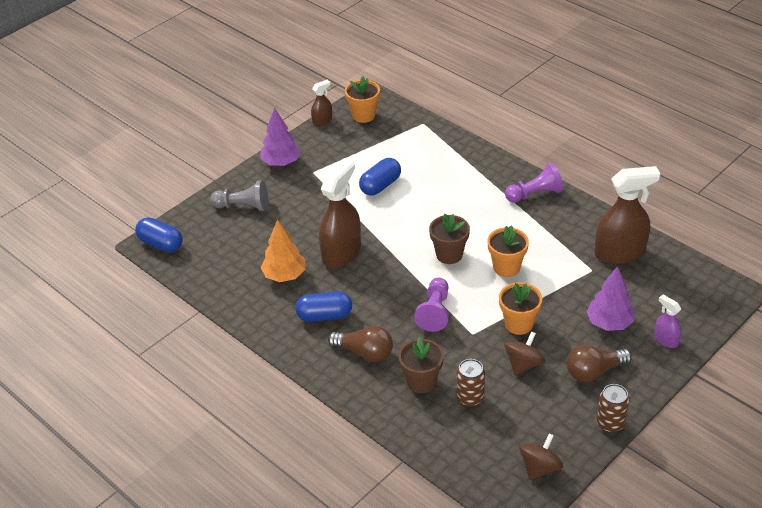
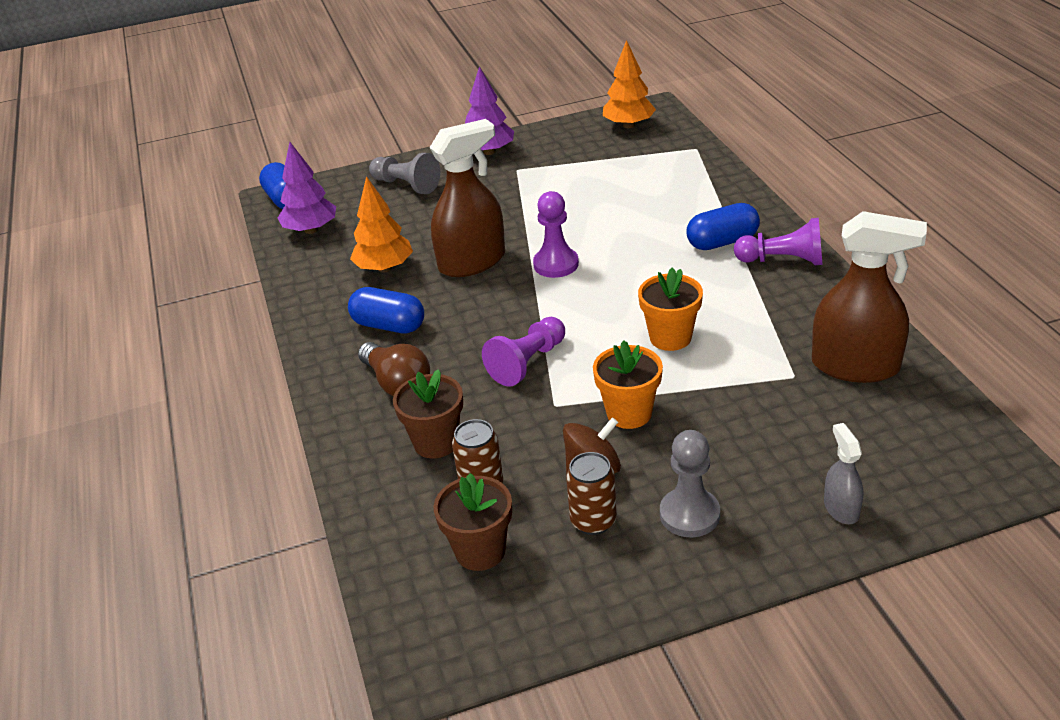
camera: 30 degrees right, 5 degrees down
(322, 120) = (575, 120): brown spray bottle -> none
(363, 115) = (629, 125): orange flower pot -> orange tree
(380, 185) = (584, 202): blue capsule -> blue capsule (722, 242)
(398, 238) = (556, 264): none -> purple pawn
(449, 255) = (605, 301): brown flower pot -> brown flower pot (480, 551)
(540, 468) = (498, 621): brown spinning top -> none
(594, 372) = (689, 514): brown light bulb -> grey pawn
(609, 323) = (766, 455): purple tree -> purple tree (311, 230)
(610, 423) = (657, 599): brown can -> brown can (593, 521)
(665, 340) = (841, 508): purple spray bottle -> grey spray bottle

